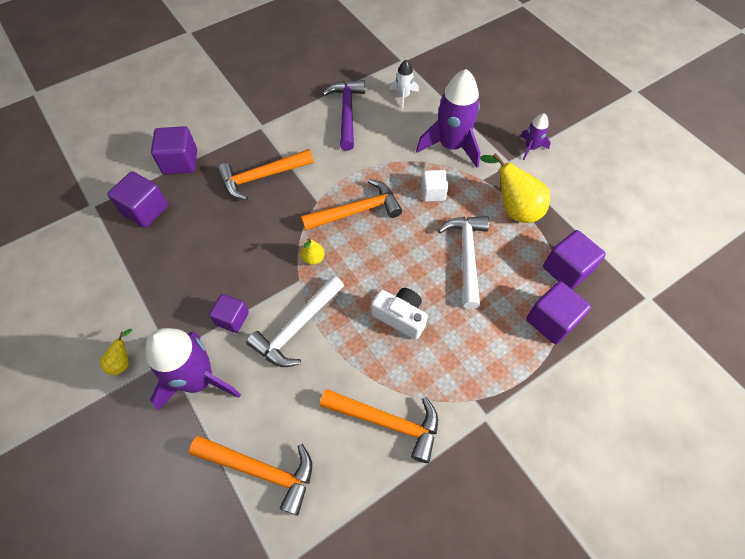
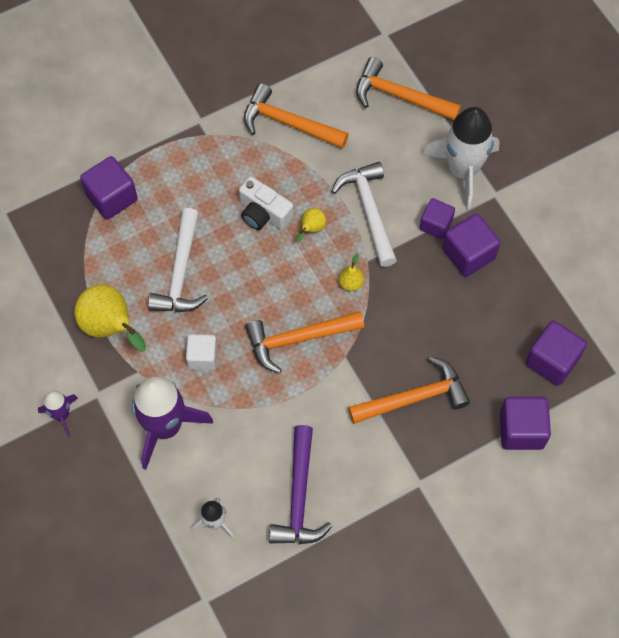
camera: 175 degrees left, 5 degrees up
(123, 361) = (539, 192): yellow pear -> yellow pear (311, 229)
(198, 380) = (463, 170): purple rocket -> white rocket
(297, 327) = (369, 211): white hammer -> white hammer turned 60 degrees counterclockwise
(566, 269) = (76, 249): purple cube -> purple cube (468, 254)

